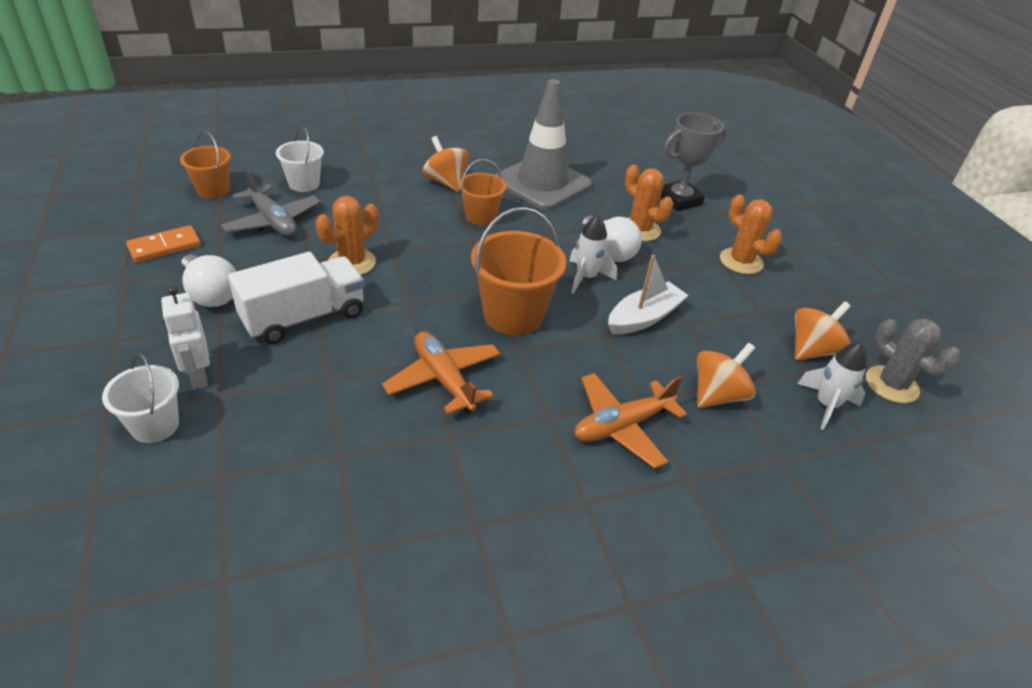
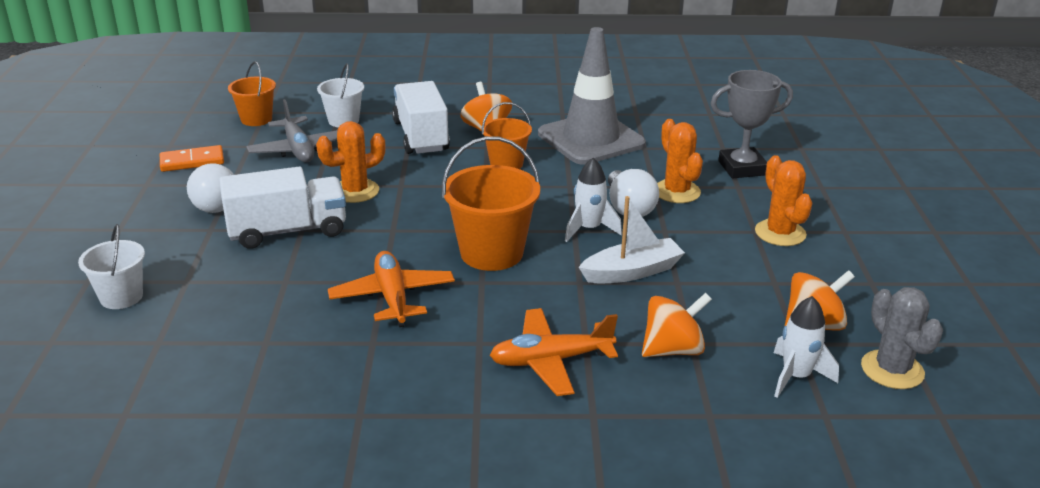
camera: 20 degrees right, 10 degrees down
(198, 375) = (174, 265): white robot -> none
(387, 194) = (421, 136): none -> white truck

